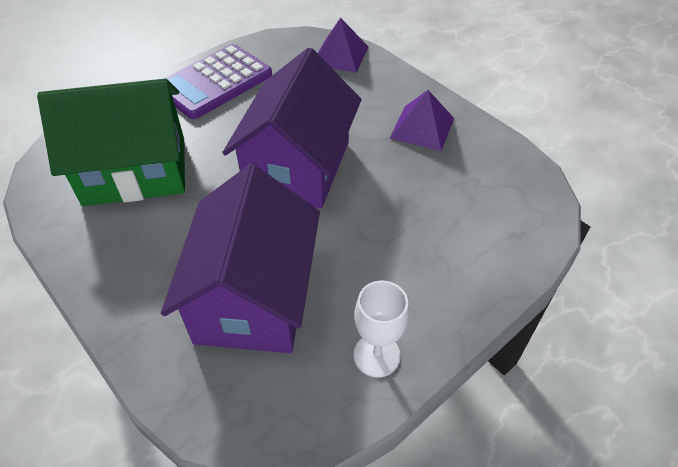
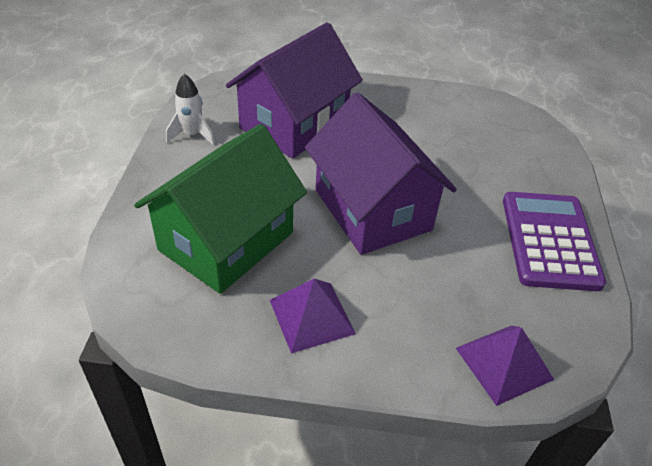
camera: 135 degrees right, 5 degrees down
(135, 171) = (470, 143): green house -> green house (226, 241)
(253, 297) = (294, 124): purple house -> purple house turned 75 degrees clockwise
(376, 355) = (192, 135): white goblet -> white rocket

